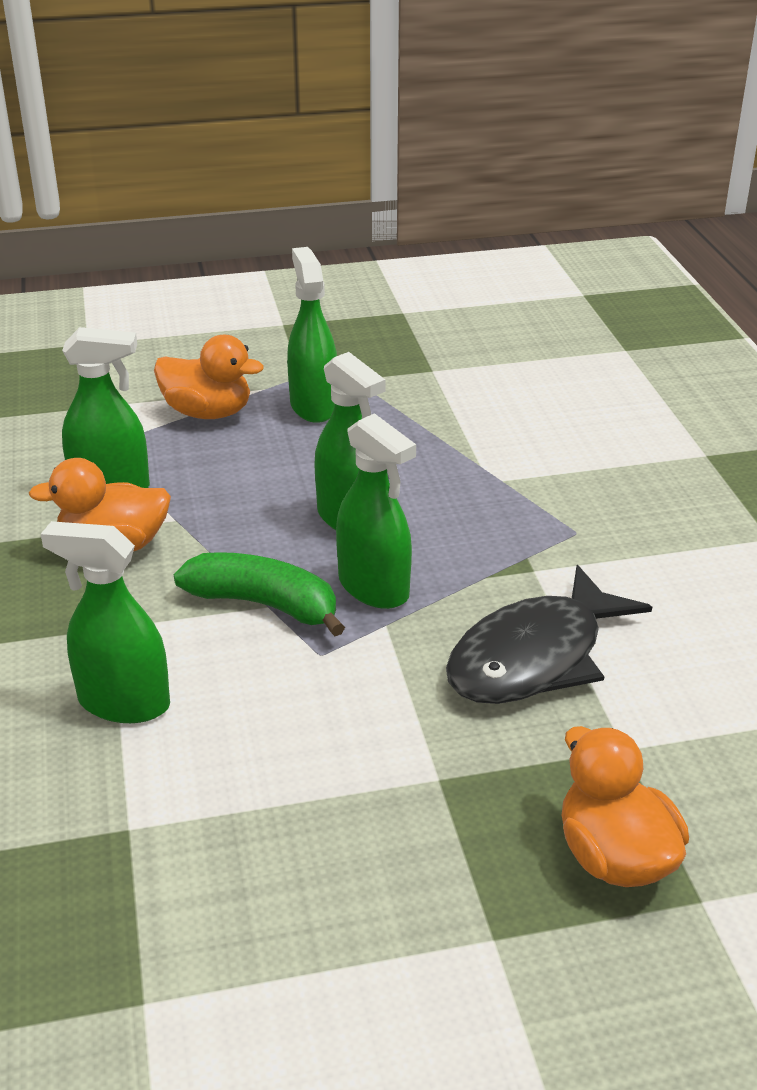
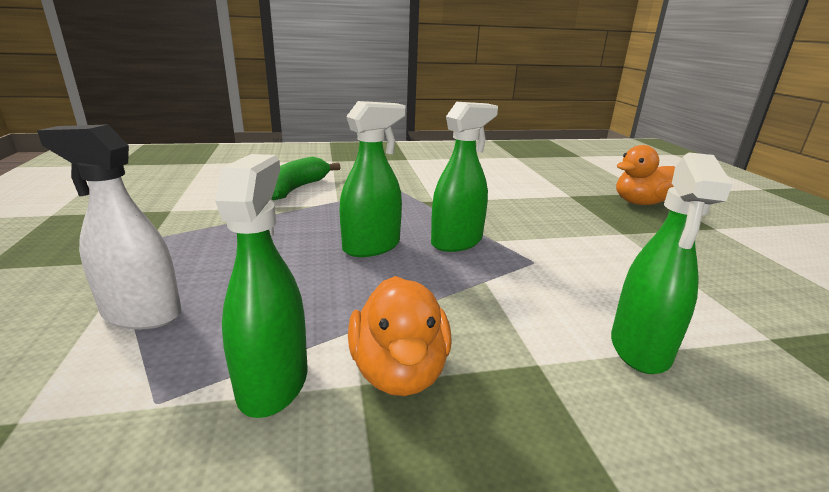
camera: 90 degrees left, 10 degrees down
(208, 413) = (141, 313): orange duck -> white spray bottle
(265, 604) = (484, 281): green banana -> green banana (296, 189)
(313, 406) = (184, 256): green spray bottle -> none
(534, 657) = (512, 206): black fish -> none

